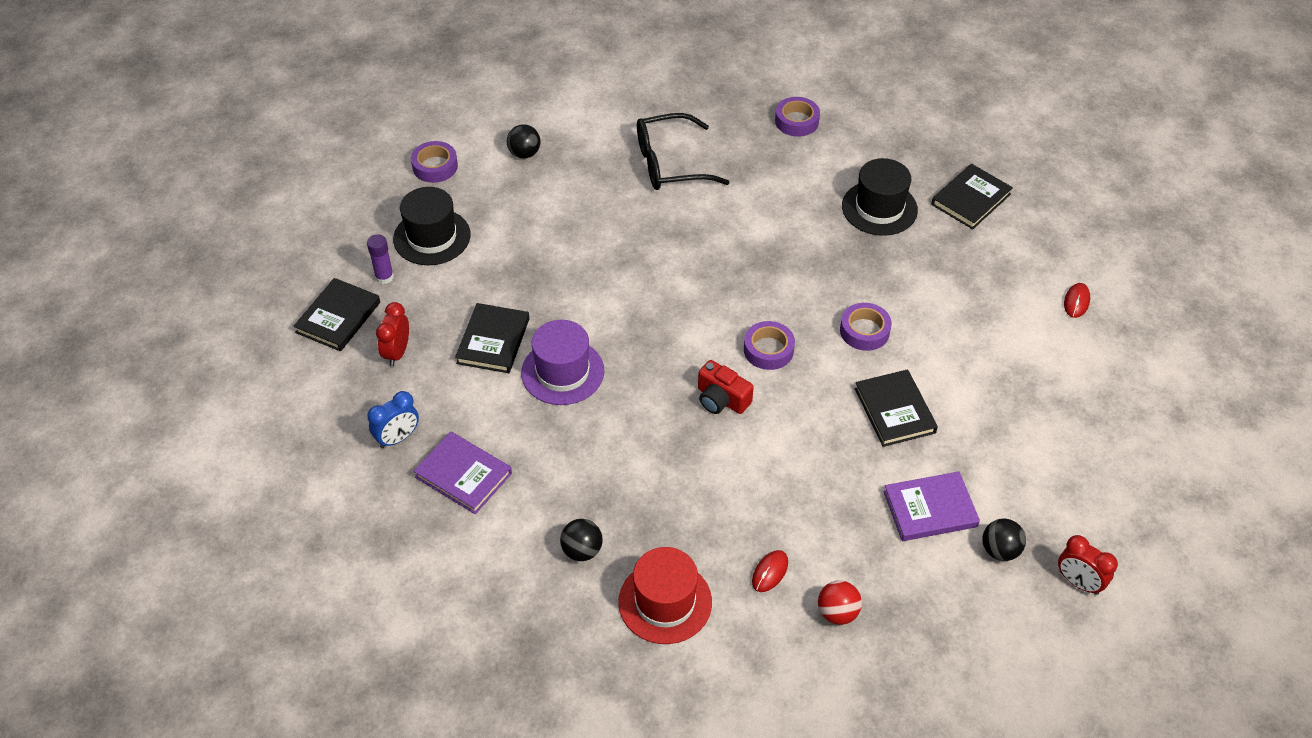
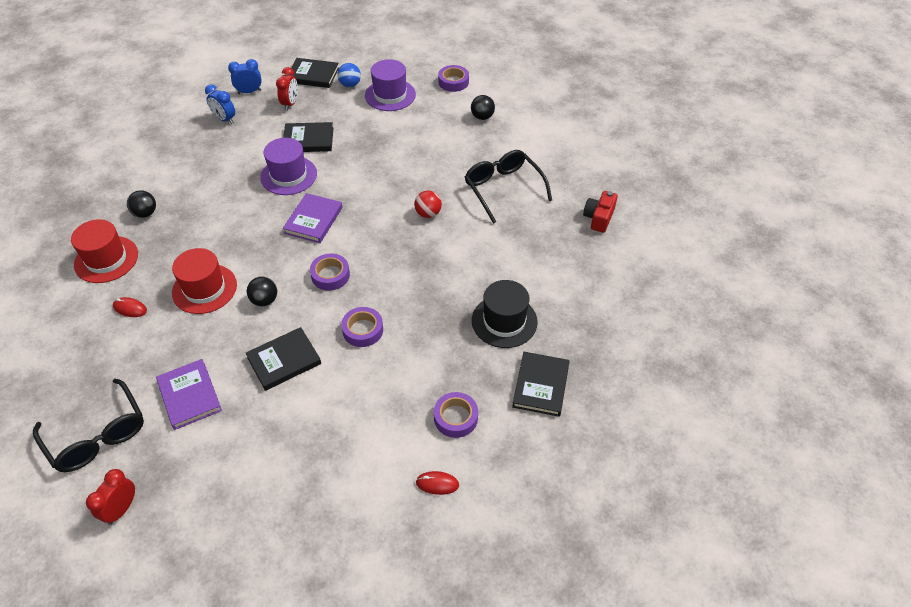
camera: 75 degrees right, 0 degrees up
(341, 401) = (249, 92): none -> blue clock
(384, 277) = (350, 84): purple glue stick -> blue ball
(397, 353) = (290, 104): red clock -> red clock turned 105 degrees clockwise
(432, 237) = (390, 95): black hat -> purple hat
(463, 475) = (199, 151): purple book -> purple book (313, 220)
(721, 399) = (278, 257): red camera -> red camera (599, 218)
(756, 484) = (204, 289): none -> red hat
(796, 121) = (585, 252): purple tape -> purple tape (455, 418)
(837, 613) = (96, 351): red ball -> red ball (428, 213)
(971, 199) = (540, 385): black book -> black book turned 75 degrees clockwise
(974, 608) = (97, 436): none -> black glasses
(1000, 550) = (152, 448): black ball -> black ball (264, 300)

